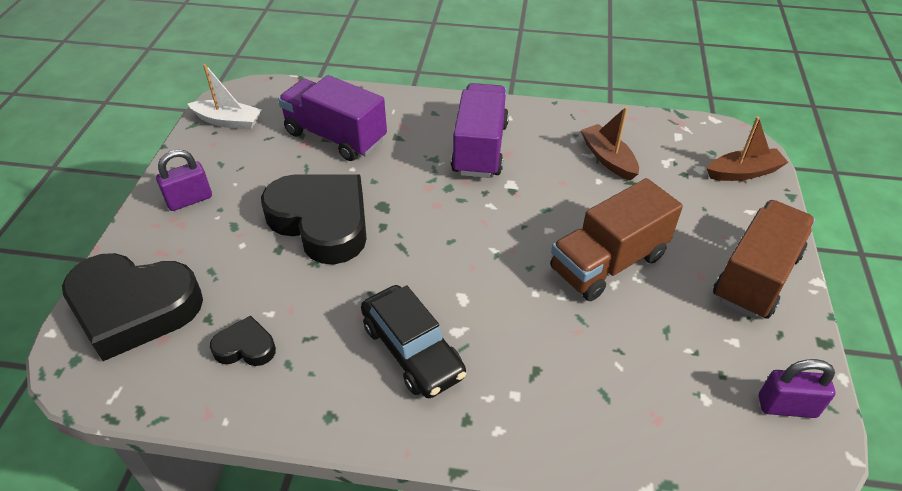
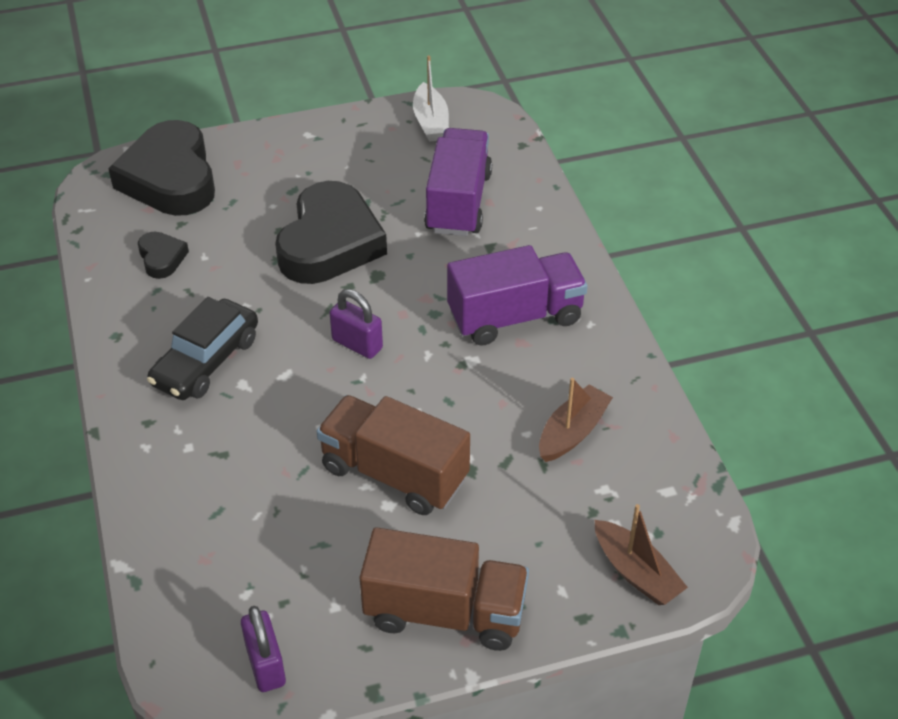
camera: 65 degrees right, 0 degrees up
(189, 200) = (308, 149): purple padlock -> purple padlock (357, 344)

